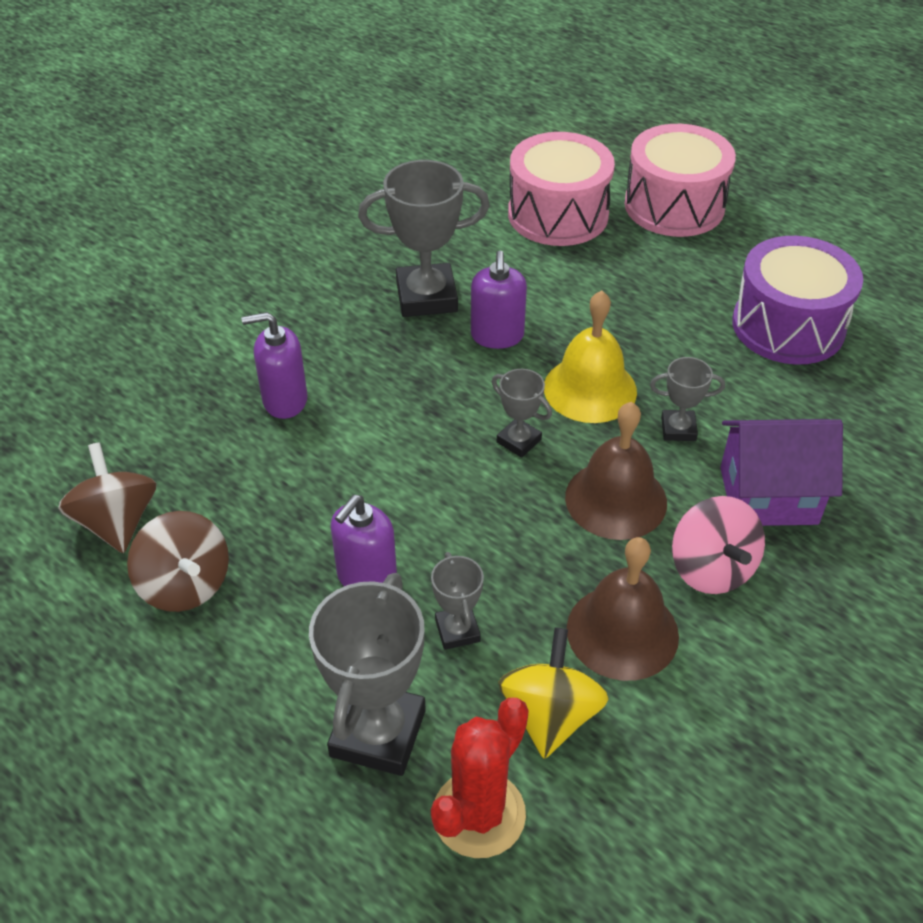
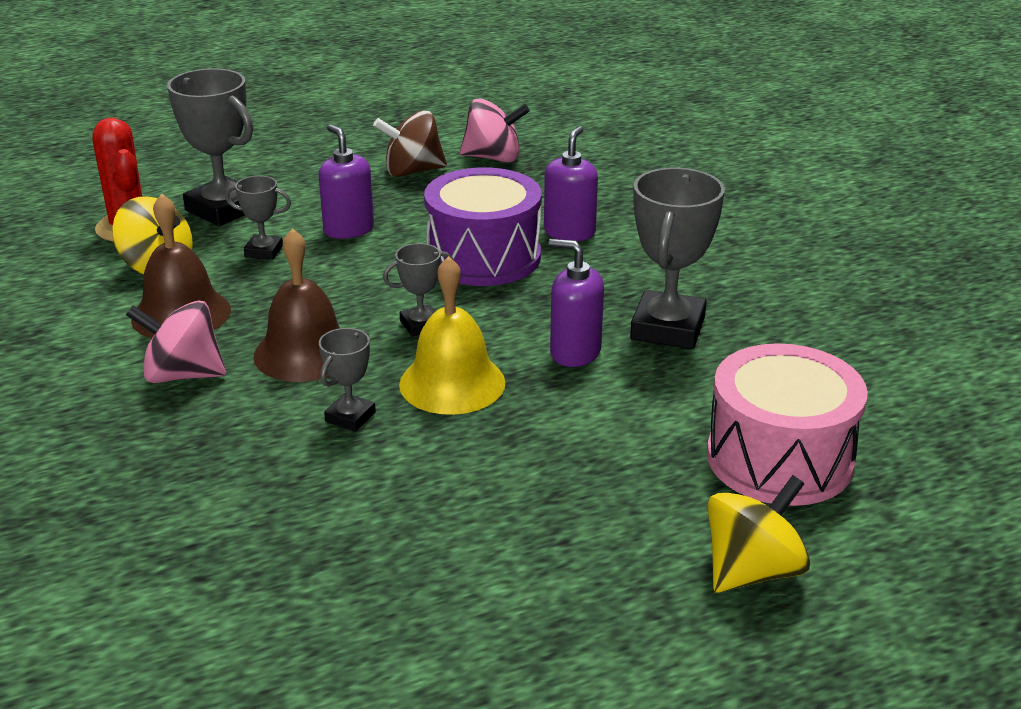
camera: 115 degrees right, 15 degrees down
(117, 522) = (493, 158): brown spinning top -> pink spinning top
(674, 206) = (752, 571): pink drum -> yellow spinning top
(768, 495) = (217, 438): purple house -> none
(788, 326) = (432, 567): purple drum -> purple drum (483, 257)

